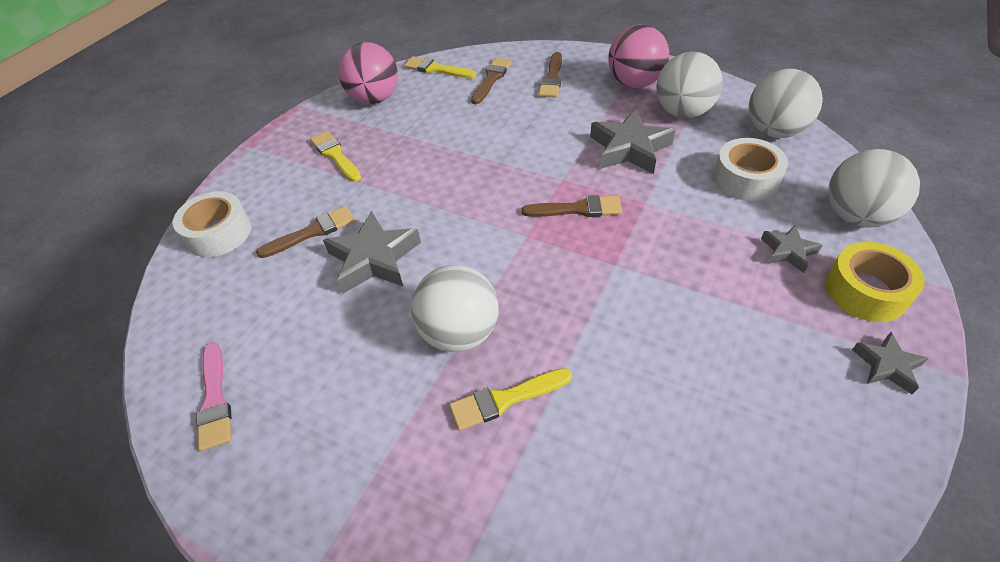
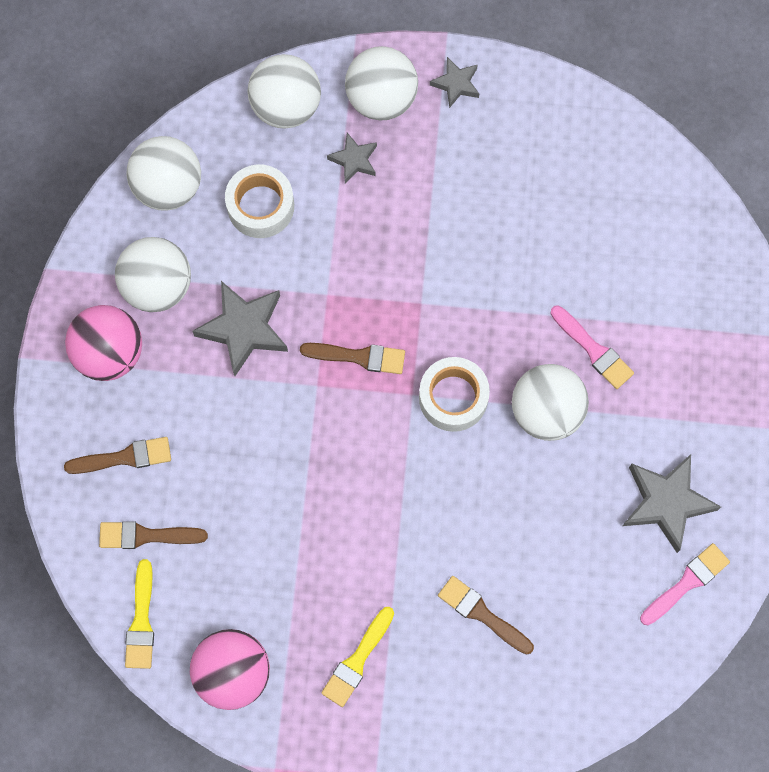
camera: 115 degrees left, 25 degrees up
(219, 233) = (518, 716): white tape -> white tape (453, 398)
(374, 259) = (493, 529): grey star -> grey star (666, 503)
(505, 399) = (593, 350): yellow brush -> pink brush
(577, 209) = (359, 357): brown brush -> brown brush turned 120 degrees clockwise
(865, 291) = (381, 98): yellow tape -> white ball

